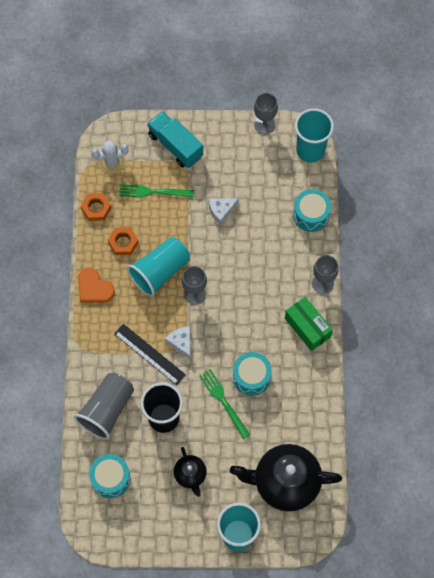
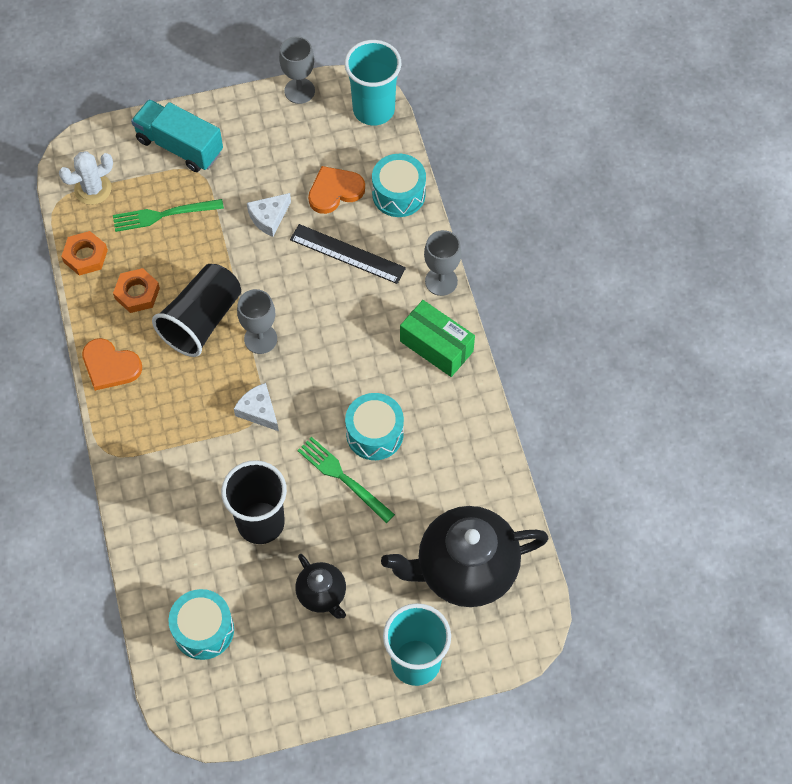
camera: 15 degrees left, 5 degrees down
(107, 410) = (172, 533): grey cup -> none
(149, 354) = (216, 438): black ruler -> black ruler (347, 254)
(160, 271) = (201, 320): turquoise cup -> black cup
(269, 202) = (335, 191): none -> orange heart

